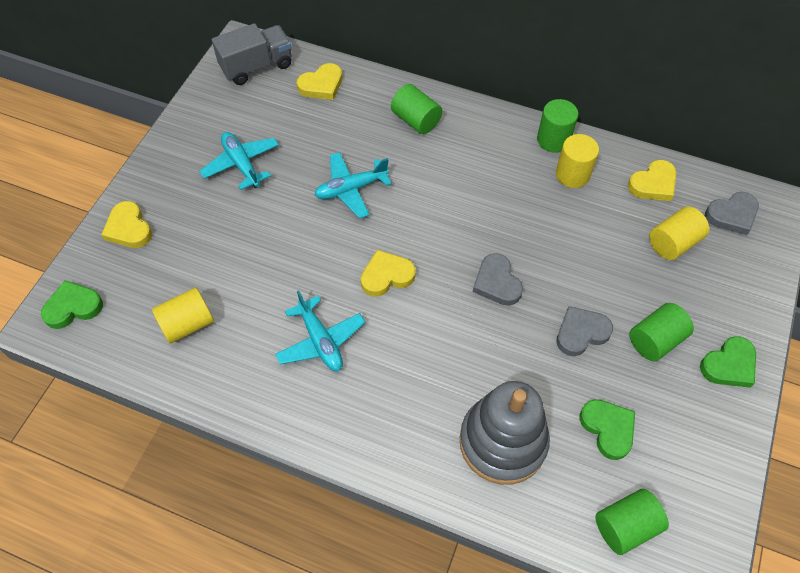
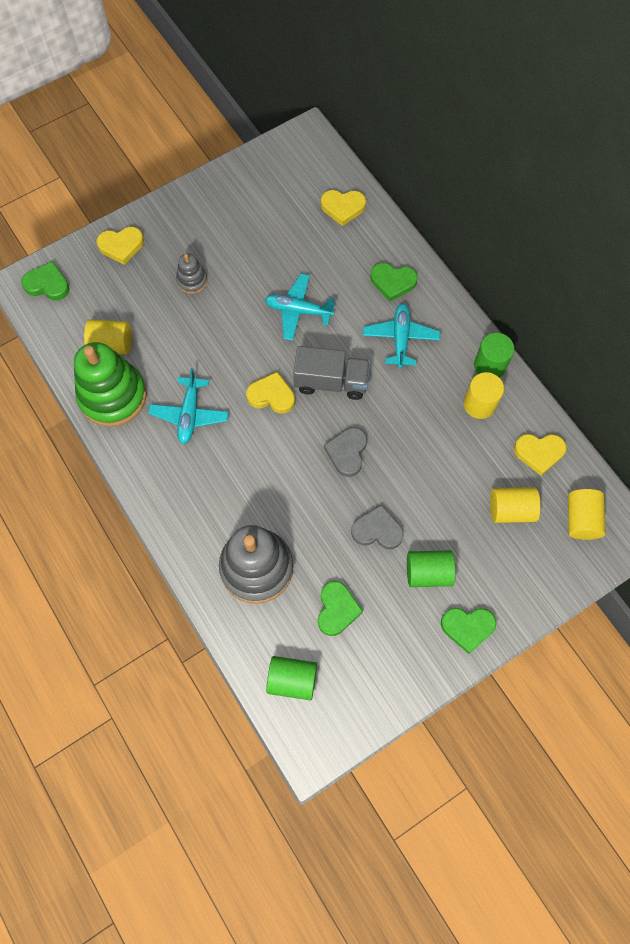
camera: 35 degrees right, 10 degrees up
(129, 228) = (121, 246): yellow heart -> yellow heart turned 105 degrees counterclockwise
(227, 219) = (192, 280): none -> grey stacking toy
(227, 372) = (113, 396): none -> green stacking toy
(241, 164) = (234, 241): turquoise plane -> turquoise plane (400, 338)
(257, 66) = (305, 162): grey truck -> grey truck (331, 382)
(416, 120) = (392, 282): green cylinder -> green heart
(732, 215) = (581, 519): grey heart -> yellow cylinder

